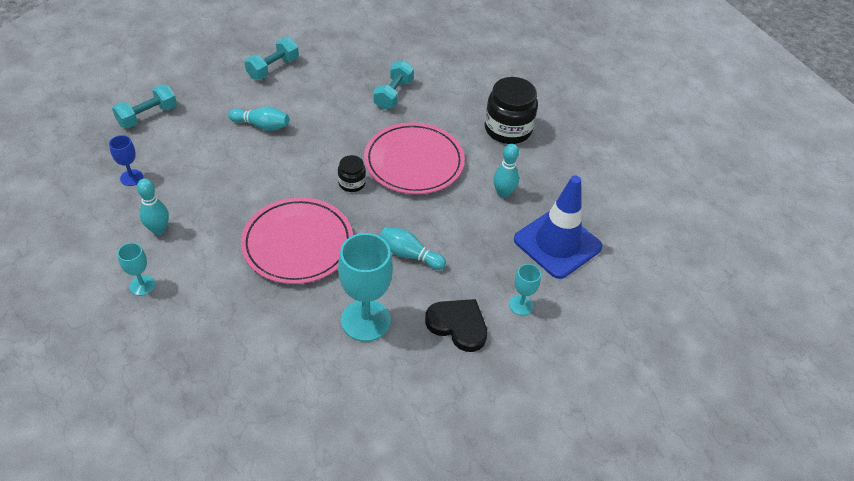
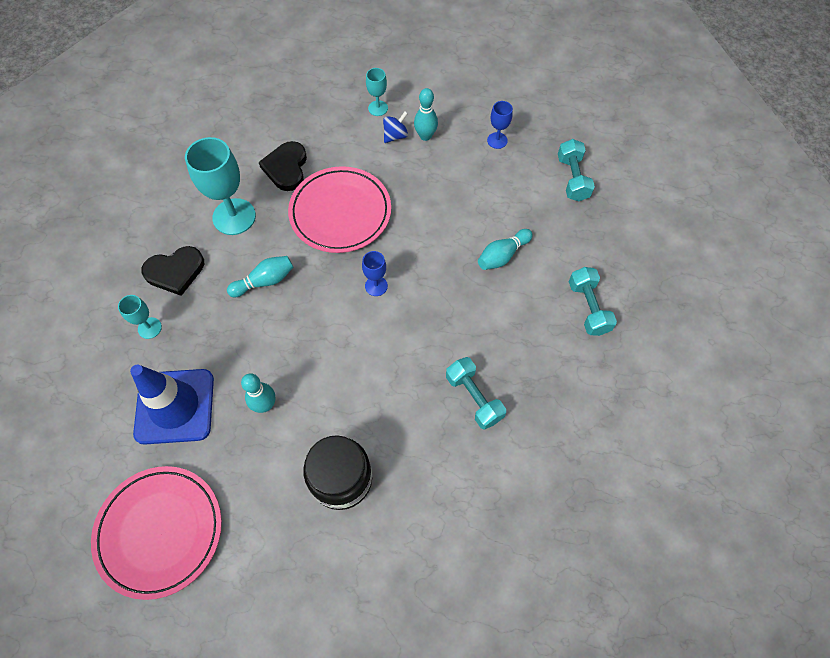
camera: 130 degrees right, 15 degrees up
(173, 252) = (395, 136): none -> blue spinning top
(276, 315) = (286, 168): none -> black heart
(352, 183) = (376, 286): black jar -> blue goblet
(414, 162) = (363, 353): pink plate -> pink plate (160, 531)

